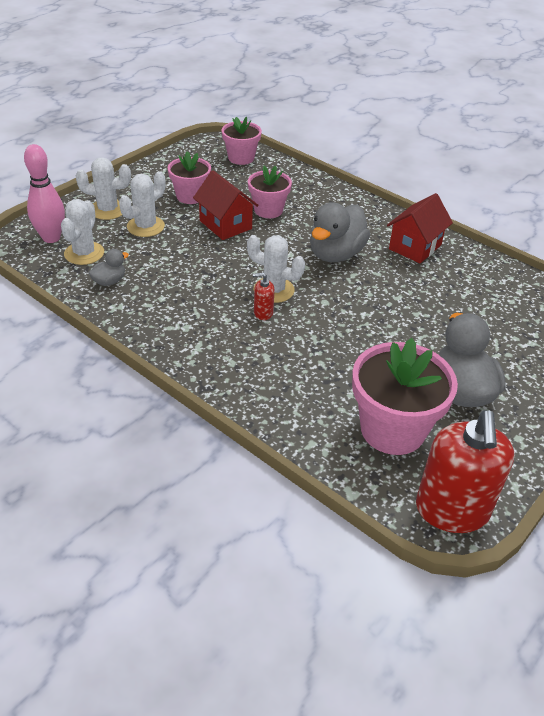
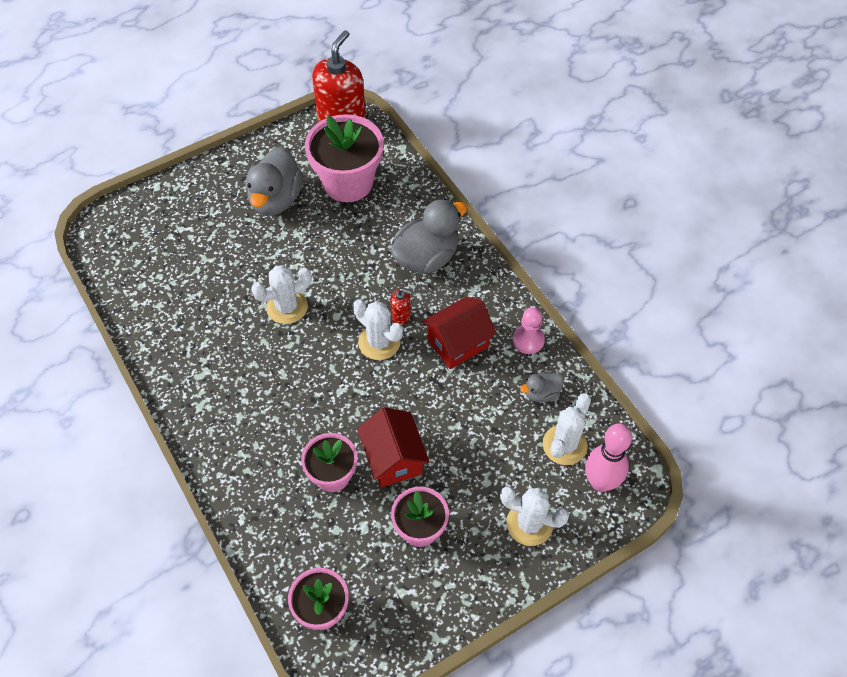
camera: 160 degrees left, 15 degrees up
(129, 317) = (528, 340): none -> pink pawn
(145, 226) = (488, 478): white cactus -> white cactus (287, 307)
(335, 254) = (291, 379): grey duck -> grey duck (426, 257)
(415, 247) = (199, 370): red house -> red house (457, 343)

